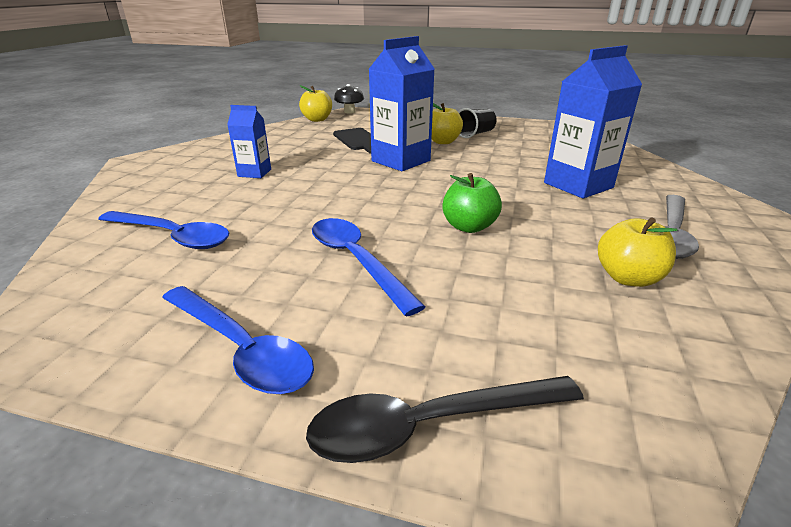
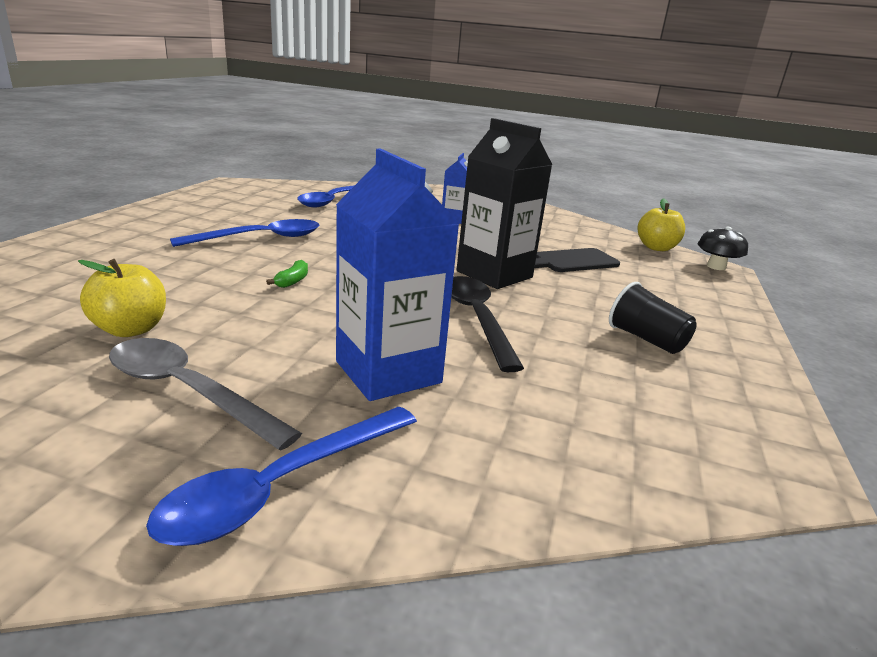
camera: 90 degrees right, 5 degrees down
(241, 349) = (186, 212): blue spoon -> blue spoon (282, 486)
(401, 161) = (494, 274): blue carton -> black carton
(430, 425) = (75, 239): black spoon -> black spoon (477, 319)
(443, 142) = (587, 308): yellow apple -> none
(469, 227) = (292, 281): green apple -> green banana

